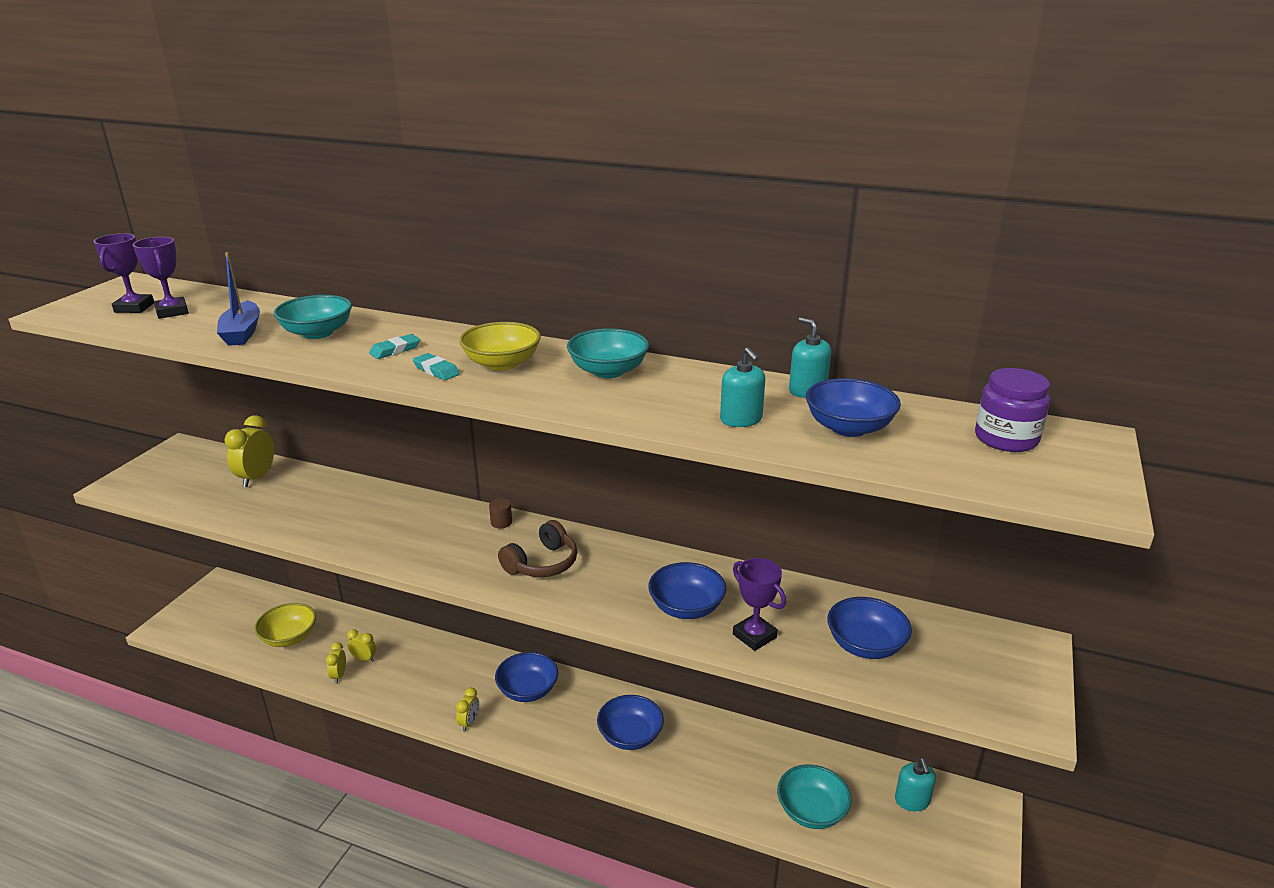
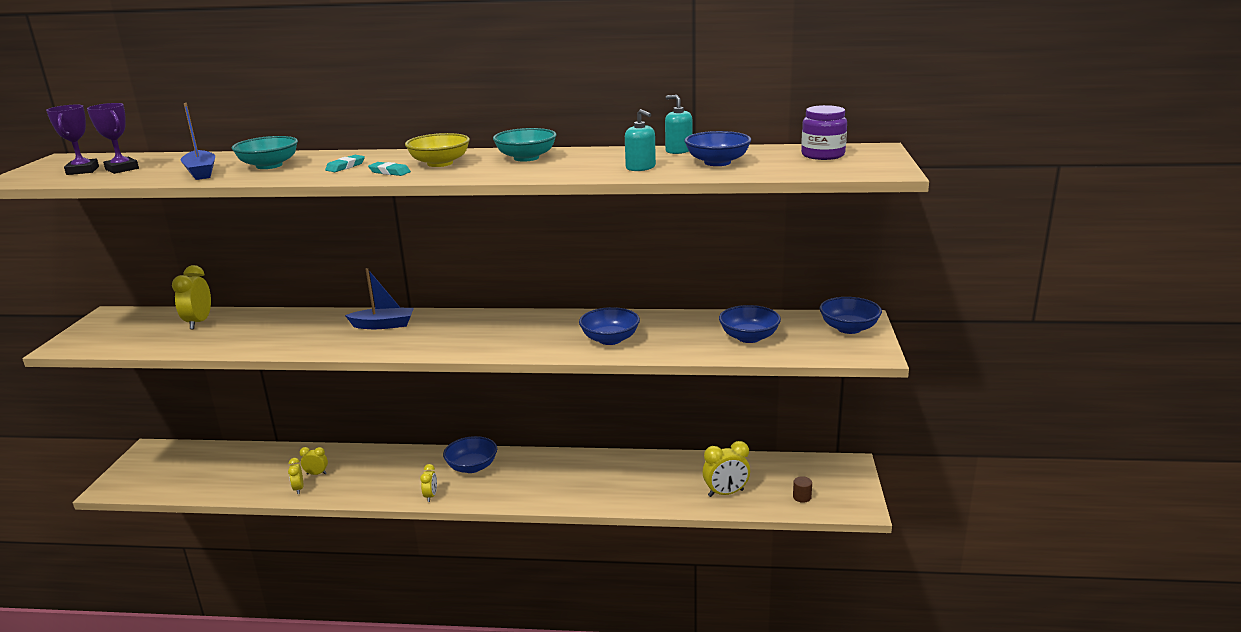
camera: 15 degrees left, 5 degrees down
(289, 637) = (238, 473): yellow bowl -> none
(439, 524) = (383, 325): none -> blue boat
(501, 522) = (436, 317): brown cylinder -> brown cylinder (802, 497)
(542, 563) = (484, 334): brown headphones -> none
(630, 736) = (569, 478): blue bowl -> blue bowl (849, 328)
(754, 636) = (668, 345): purple trophy -> none
(811, 811) = (726, 493): turquoise bowl -> yellow clock
(912, 800) = (796, 472): turquoise soap dispenser -> none

